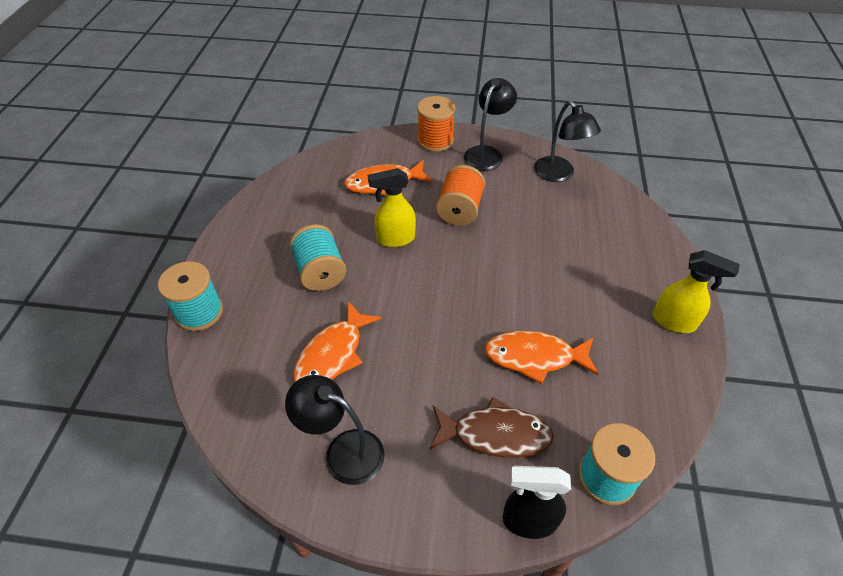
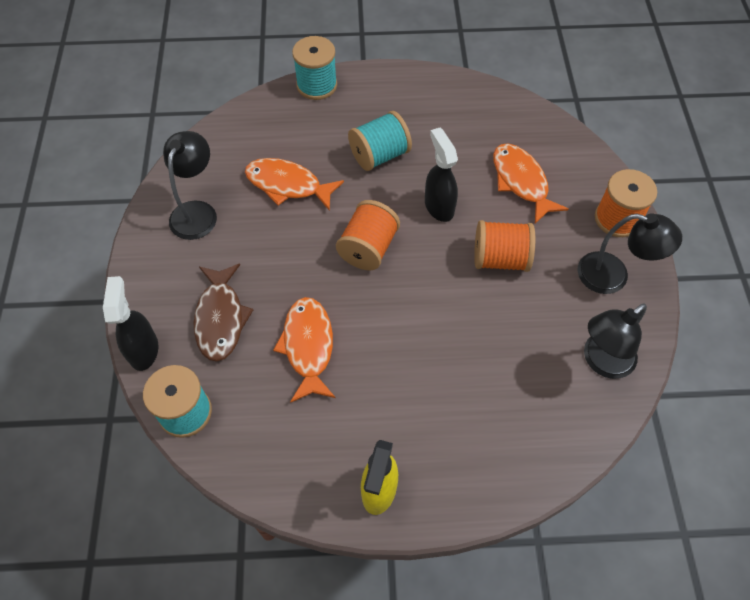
camera: 80 degrees right, 10 degrees up
(395, 239) = (439, 206): yellow spray bottle -> black spray bottle
(430, 296) = (368, 248): none -> orange spool

